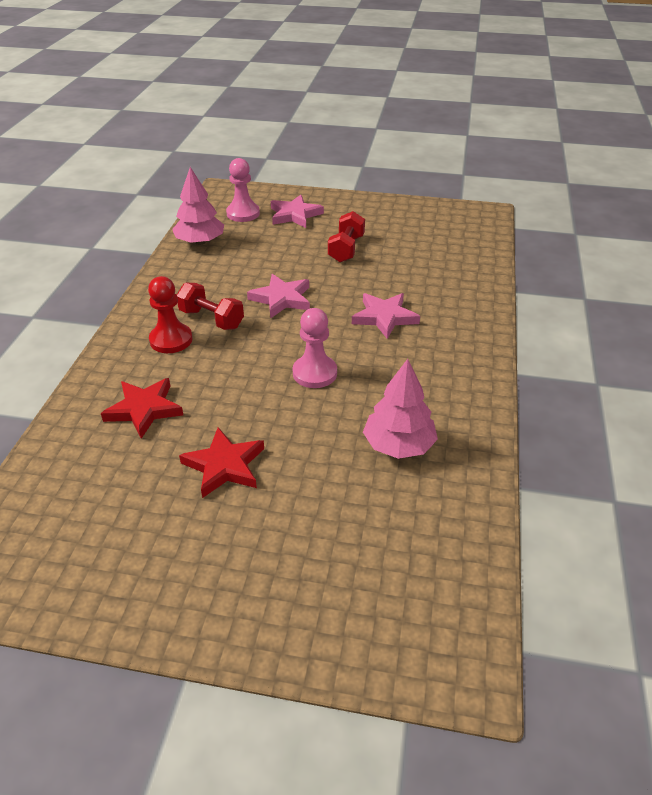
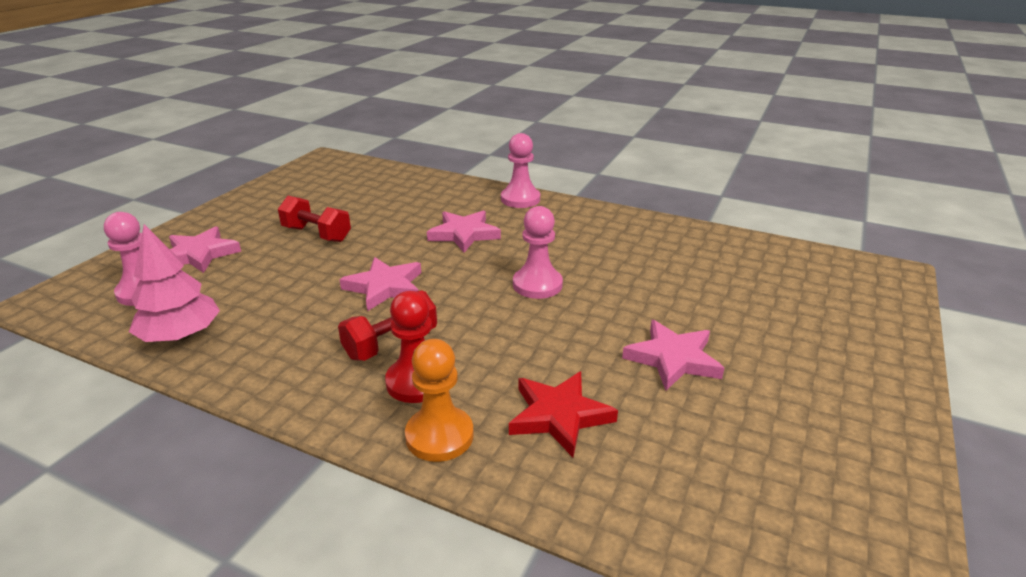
camera: 75 degrees left, 10 degrees down
(119, 361) = (439, 436): none -> orange pawn
(224, 465) = (673, 359): red star -> pink star
(398, 445) = (656, 258): pink tree -> none
(478, 336) = (520, 199): none -> pink pawn

